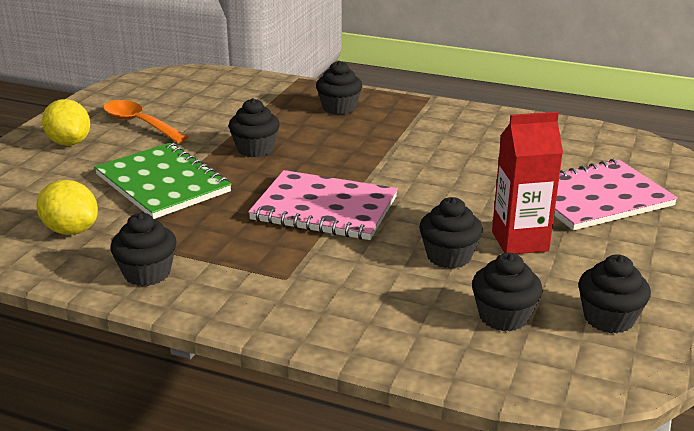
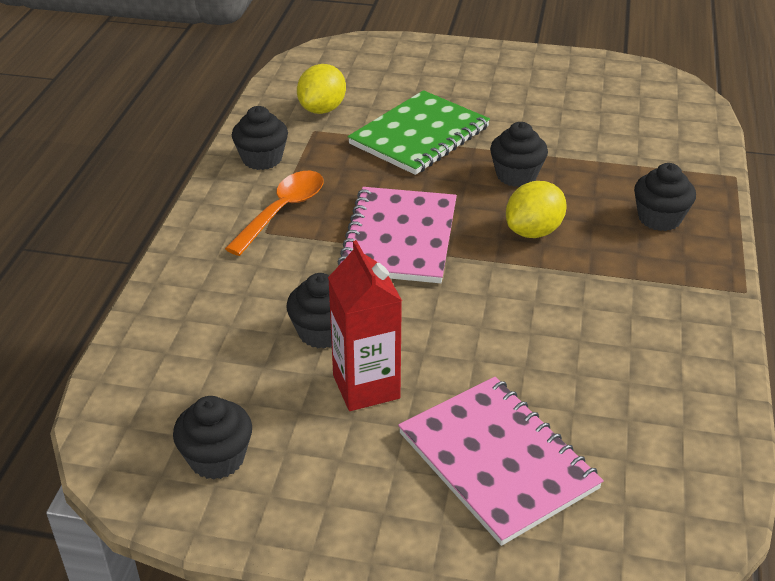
camera: 80 degrees right, 10 degrees up
(69, 142) = (481, 71): yellow lemon -> yellow lemon (533, 231)
(139, 124) = (541, 97): orange spoon -> orange spoon (282, 211)
(503, 316) = (215, 376): black cupcake -> none

